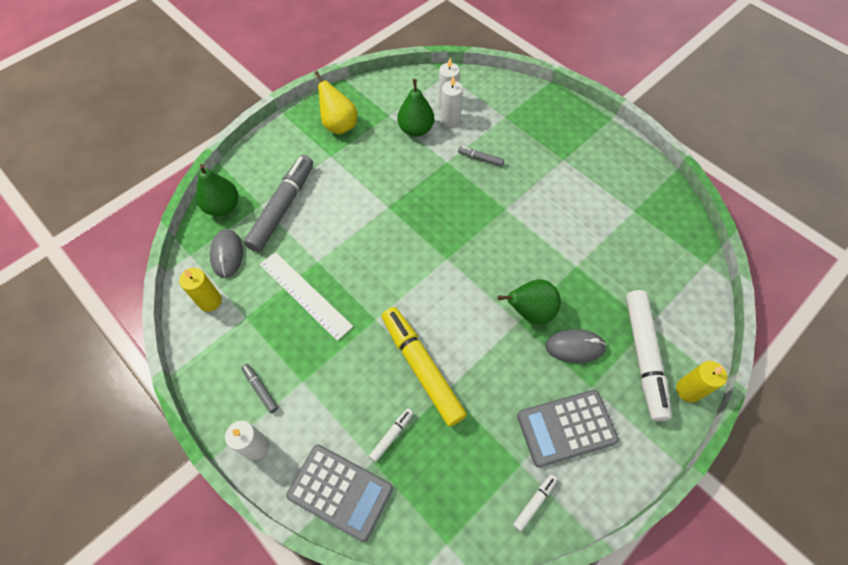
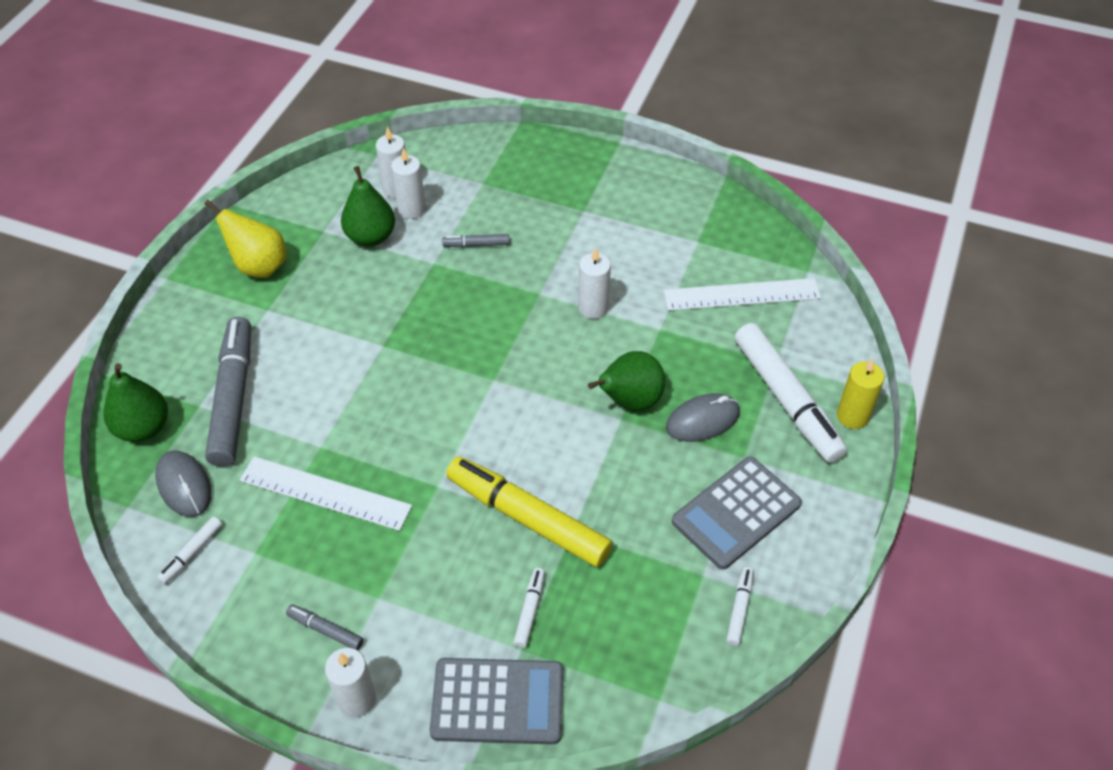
camera: 25 degrees left, 10 degrees down
(210, 301) = (192, 553): yellow candle -> white marker
(537, 233) = (593, 308): none -> white candle
(647, 263) = (742, 295): none -> white ruler

